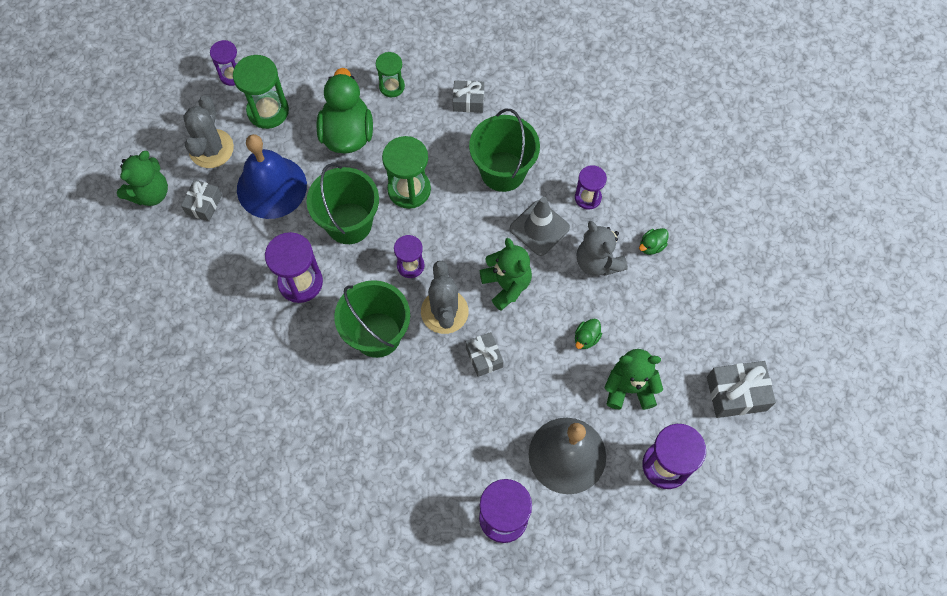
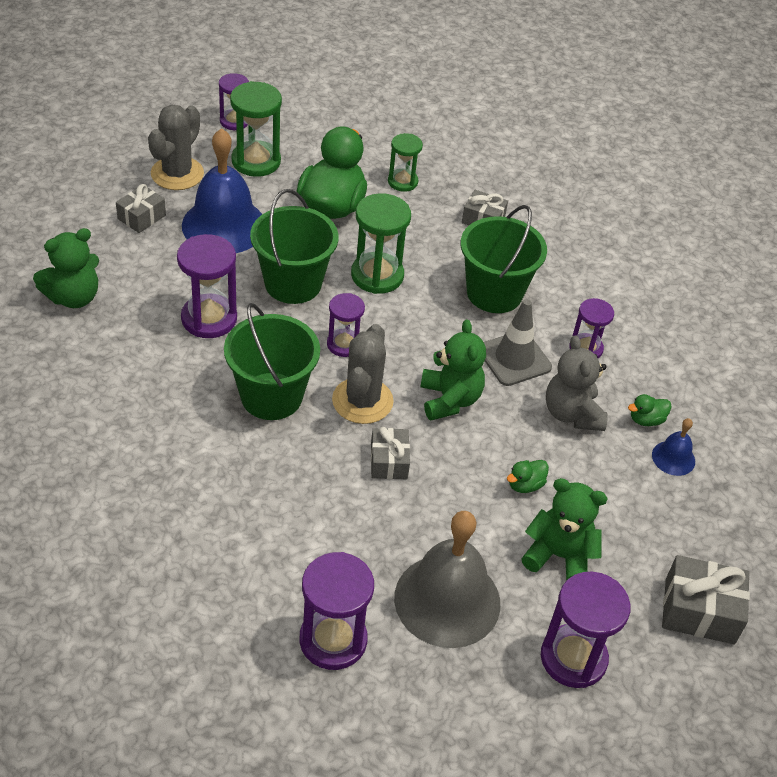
camera: 15 degrees right, 20 degrees down
(150, 193) = (90, 190): green teddy bear -> green teddy bear (73, 297)
(681, 272) = (673, 458): none -> blue bell

